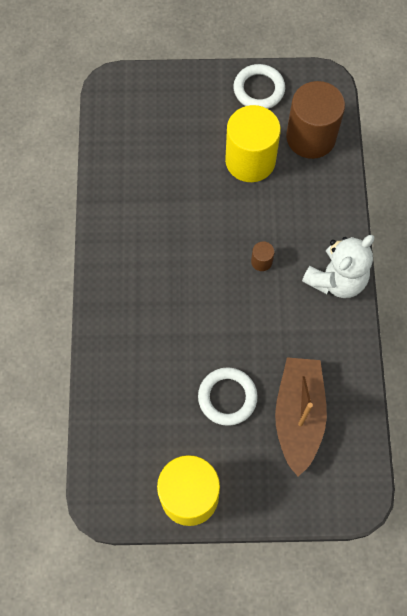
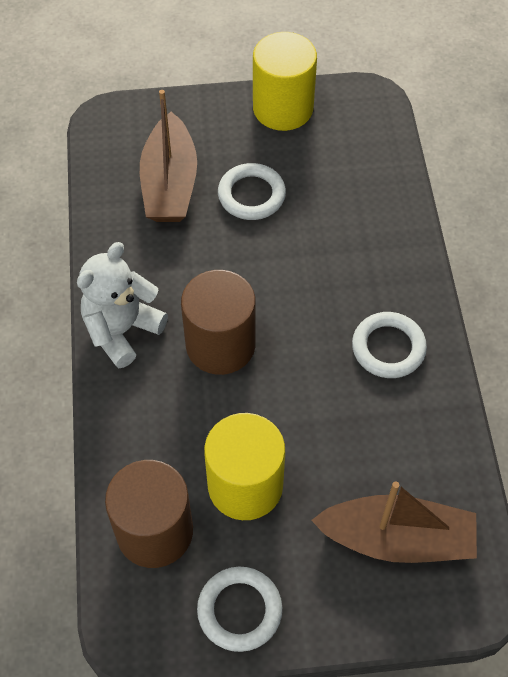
camera: 175 degrees right, 10 degrees down
(136, 249) = (388, 348): none -> white ring
(155, 121) = (397, 539): none -> brown boat
(261, 261) = (220, 345): brown cylinder -> brown cylinder, size x2.46

